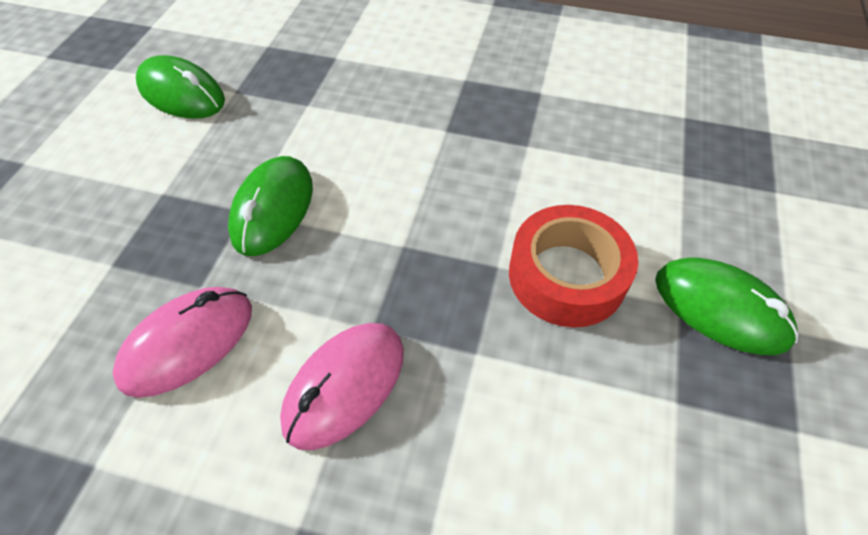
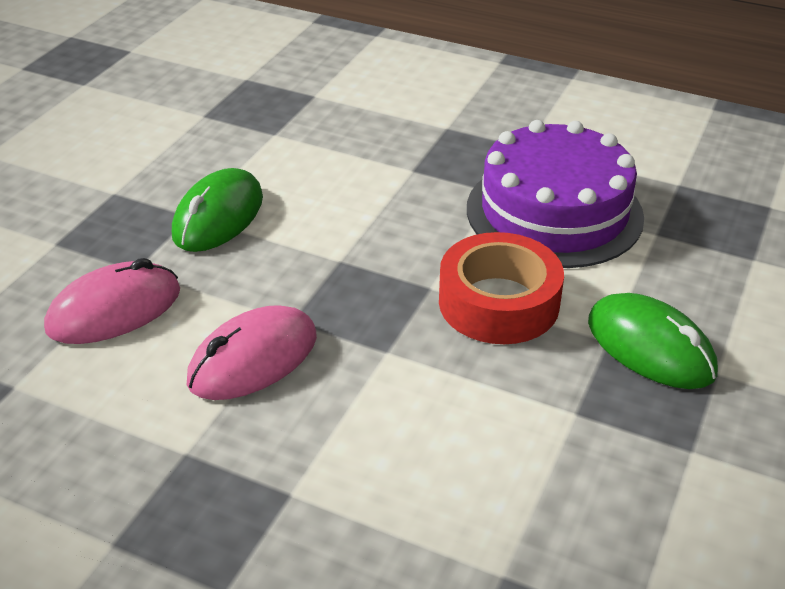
camera: 10 degrees right, 15 degrees down
(182, 94) = (149, 112): green mouse -> none
(587, 162) = (554, 212): none -> purple cake

